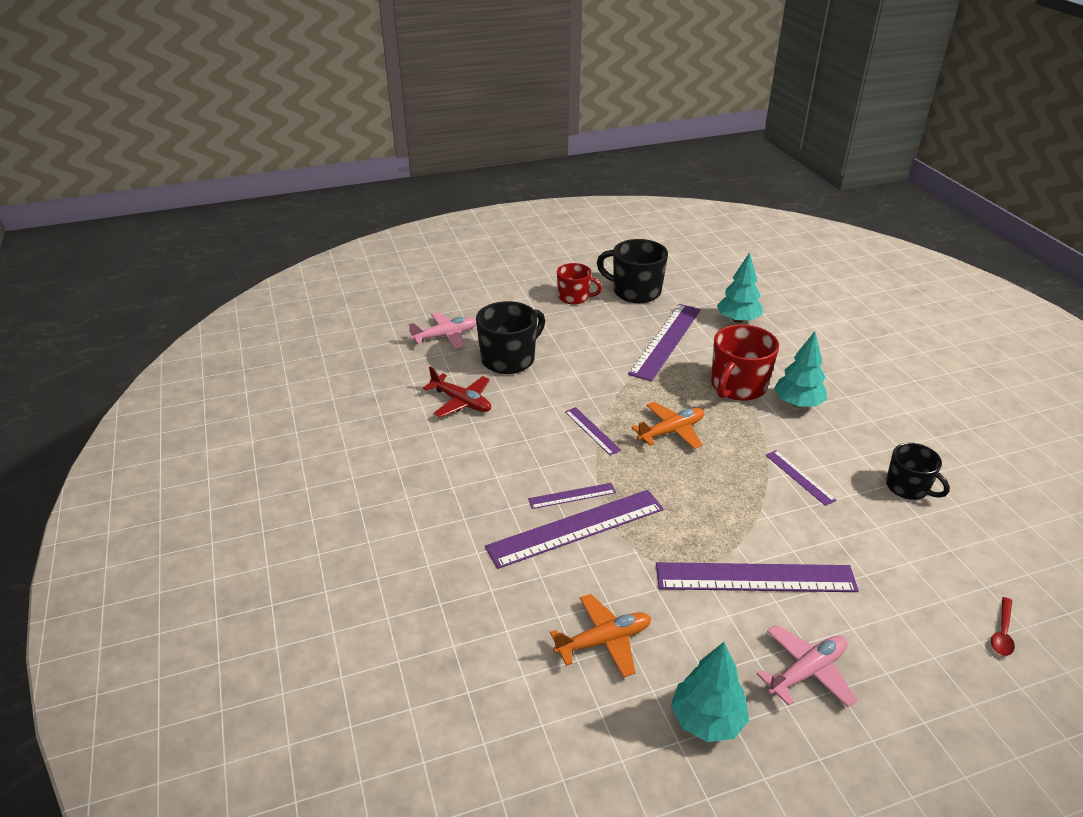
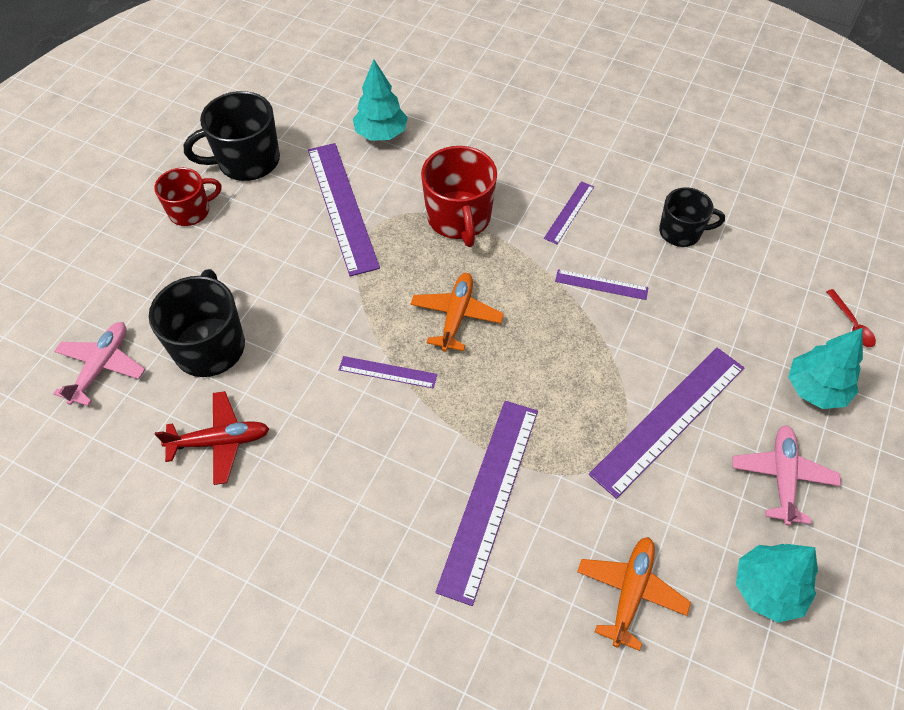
camera: 45 degrees left, 20 degrees up
(572, 496) = (448, 464): purple ruler -> purple ruler (569, 212)
(798, 403) = (524, 201): turquoise tree -> turquoise tree (815, 389)

